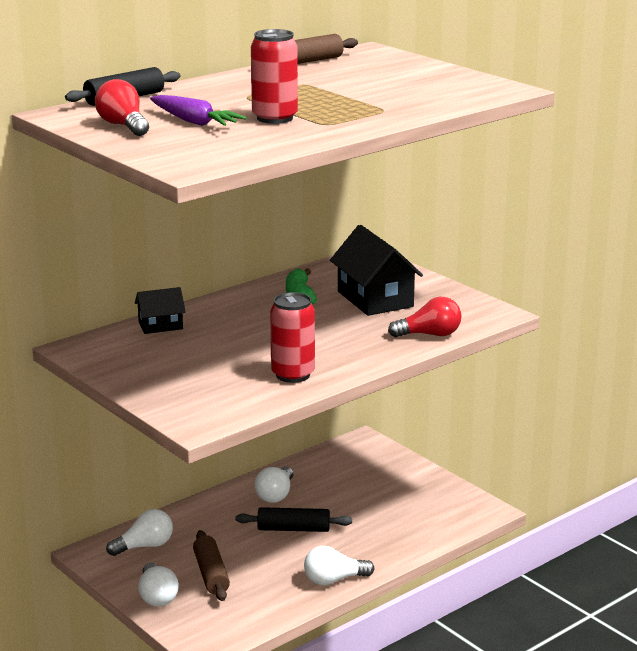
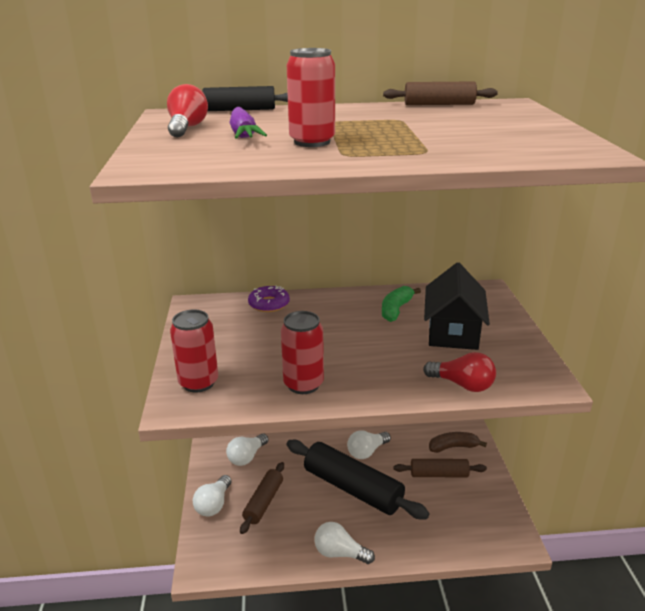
camera: 35 degrees right, 5 degrees up
(145, 546) = (247, 457): white light bulb -> white light bulb turned 120 degrees clockwise
(160, 325) = (269, 304): black house -> purple donut
(191, 403) = (198, 382): none -> red can
(293, 529) = (353, 488): black rolling pin -> black rolling pin, size x1.77
(361, 460) = (453, 447): none -> brown banana
(369, 487) = (439, 474): none -> brown rolling pin

